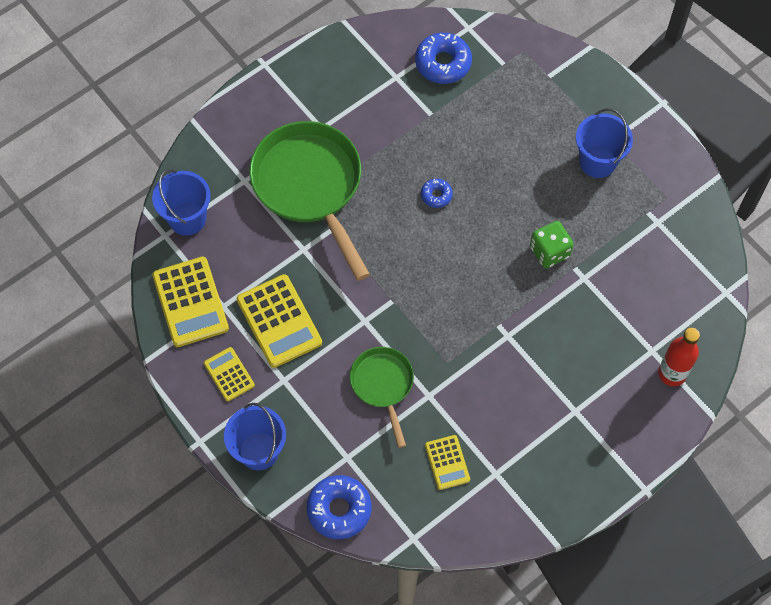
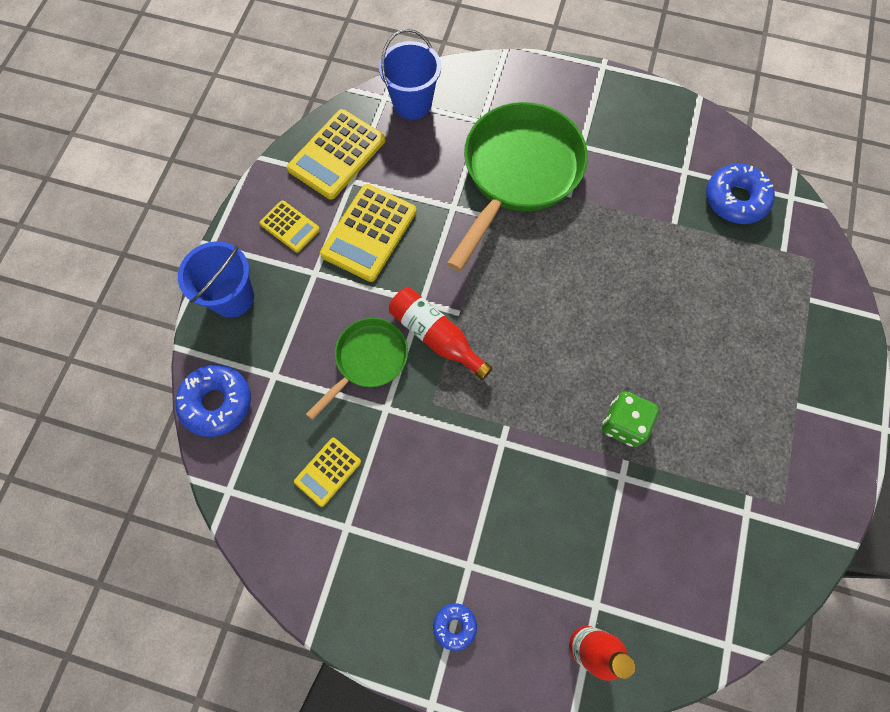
camera: 55 degrees right, 5 degrees up
(229, 374) = (290, 227): yellow calculator -> yellow calculator turned 105 degrees clockwise
(398, 328) = (436, 336): none -> red bottle
(436, 195) = (596, 281): blue donut -> blue donut (454, 626)
(597, 161) = (761, 406): blue bucket -> none

